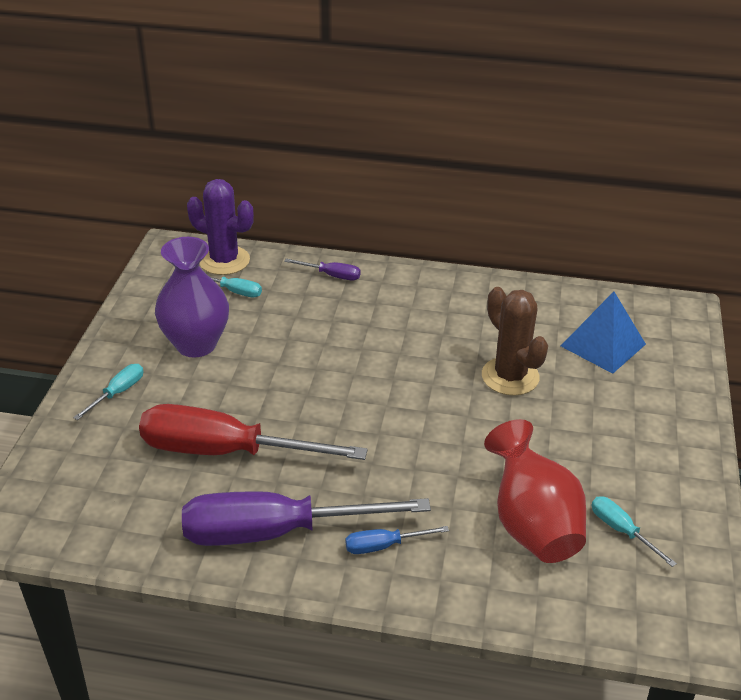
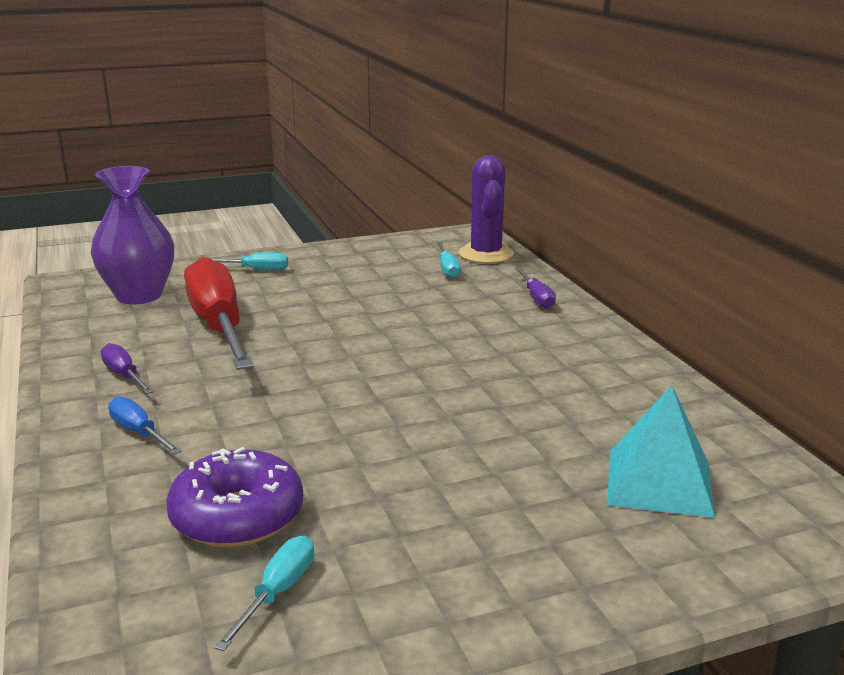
camera: 60 degrees right, 15 degrees down
(196, 344) = (352, 277): purple vase -> purple vase (139, 296)
(276, 532) = (124, 376): purple screwdriver -> purple screwdriver, size x0.42
(510, 376) = (501, 432): brown cactus -> none
(532, 525) = (237, 516): red vase -> purple donut
(603, 345) = (659, 482): blue pyramid -> turquoise pyramid

